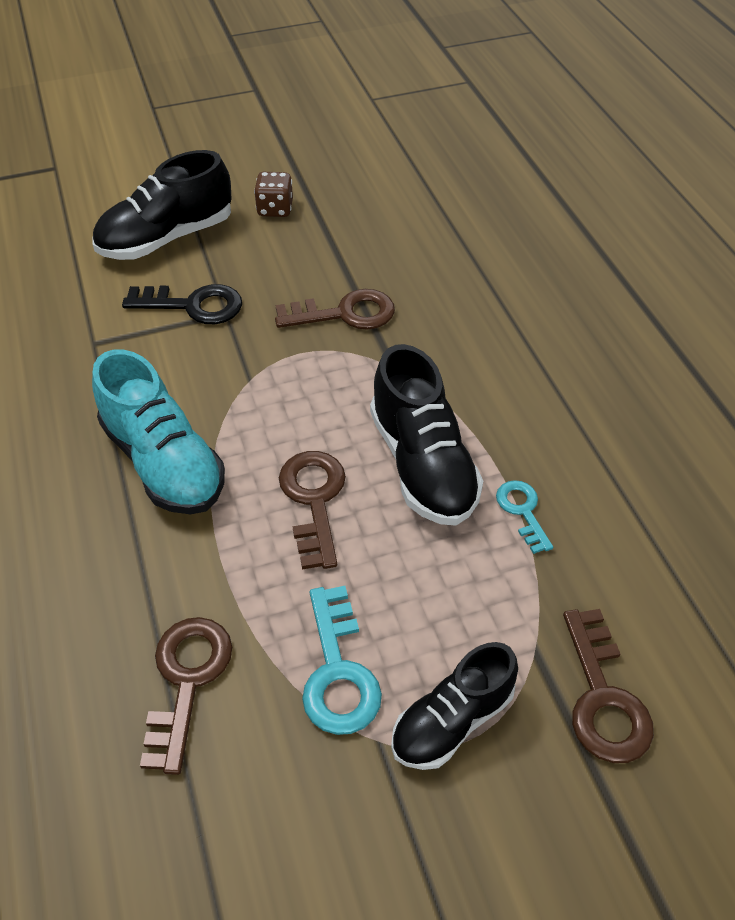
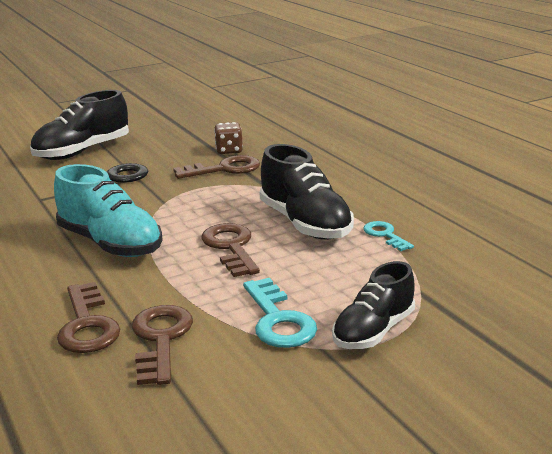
camera: 10 degrees left, 25 degrees down
(275, 209) = (158, 133): brown dice -> brown dice (229, 150)
(603, 698) = (479, 307): brown key -> brown key (87, 325)

